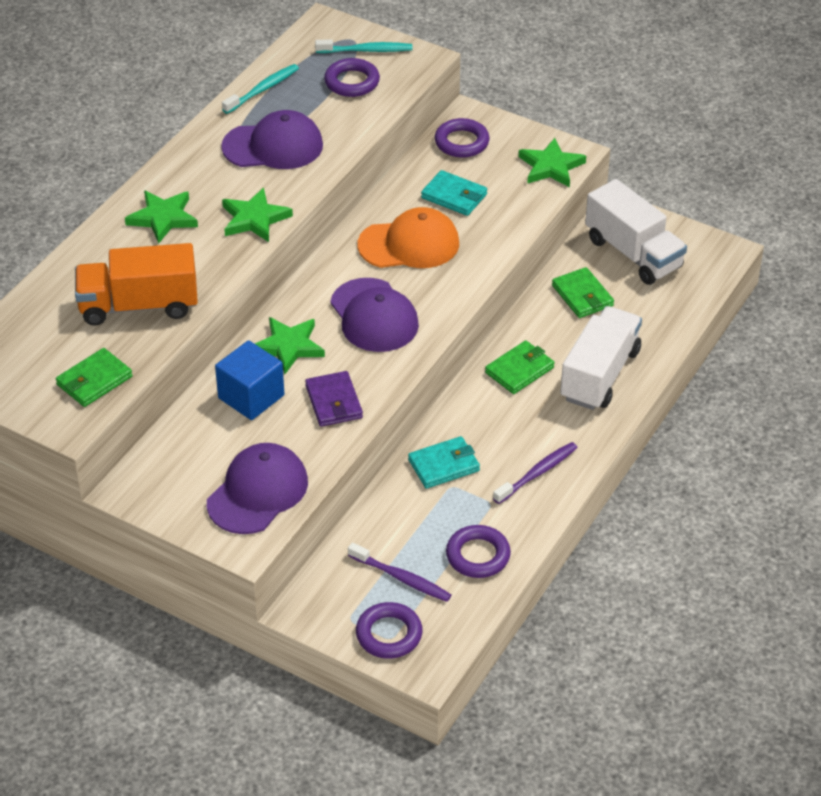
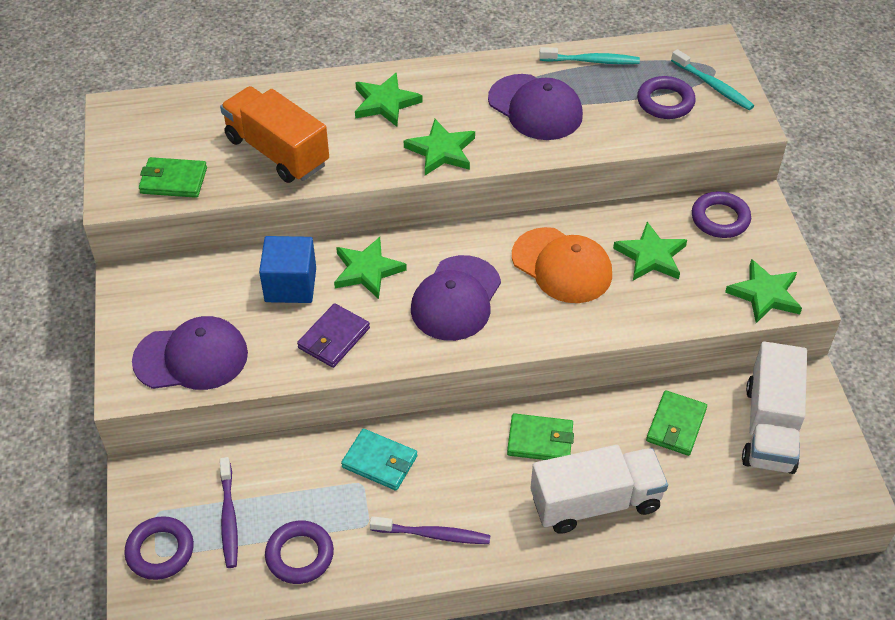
camera: 50 degrees right, 5 degrees up
(454, 196) = (651, 256): turquoise wallet -> green star

